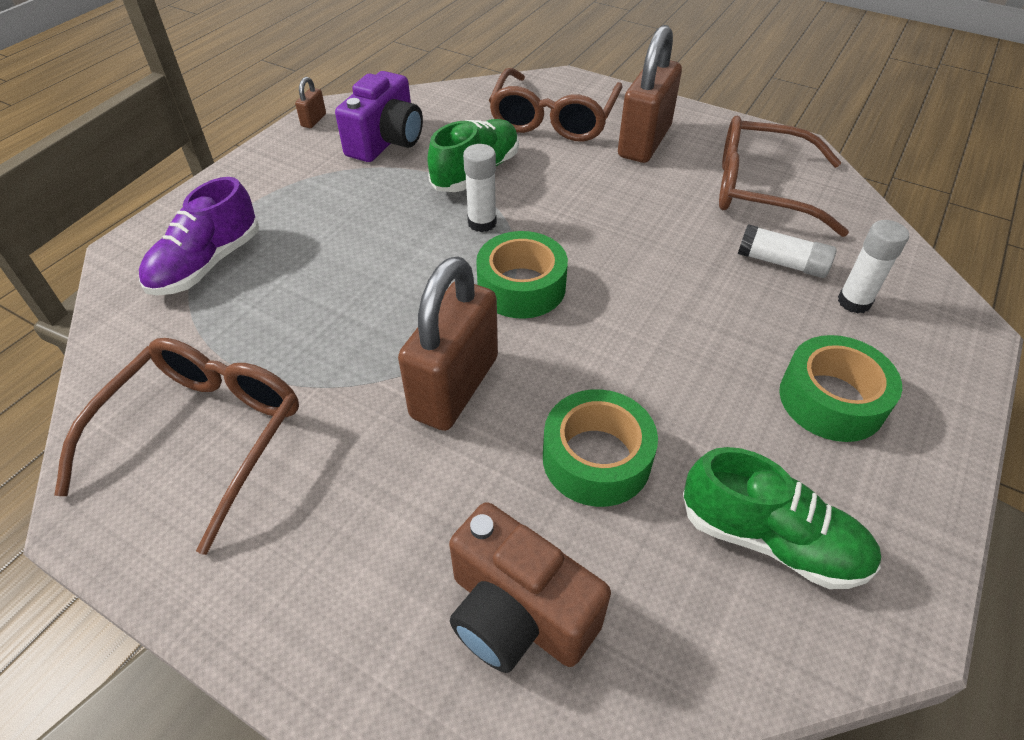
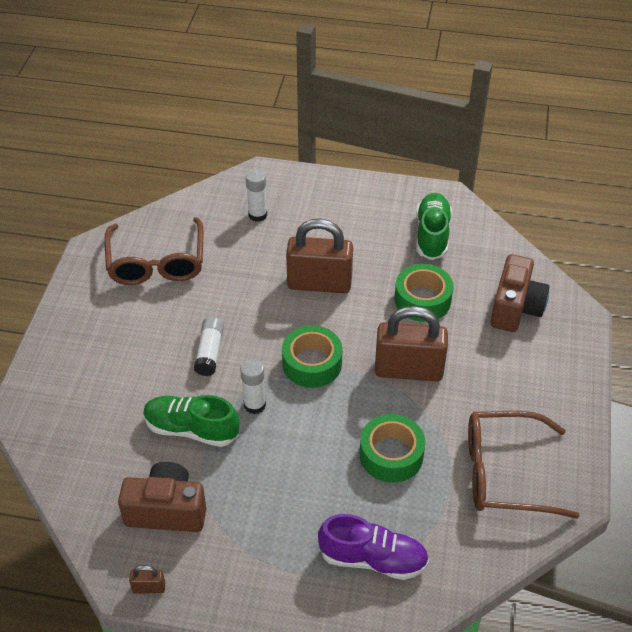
camera: 110 degrees left, 0 degrees up
(386, 141) = (167, 510): purple camera -> brown camera
(553, 118) = (93, 400): brown glasses -> none
(644, 142) = (113, 334): brown padlock -> brown padlock (319, 283)
(781, 263) = (234, 246): white glue stick -> white glue stick (210, 352)
(831, 400) = (338, 220): green tape -> green tape (391, 455)

